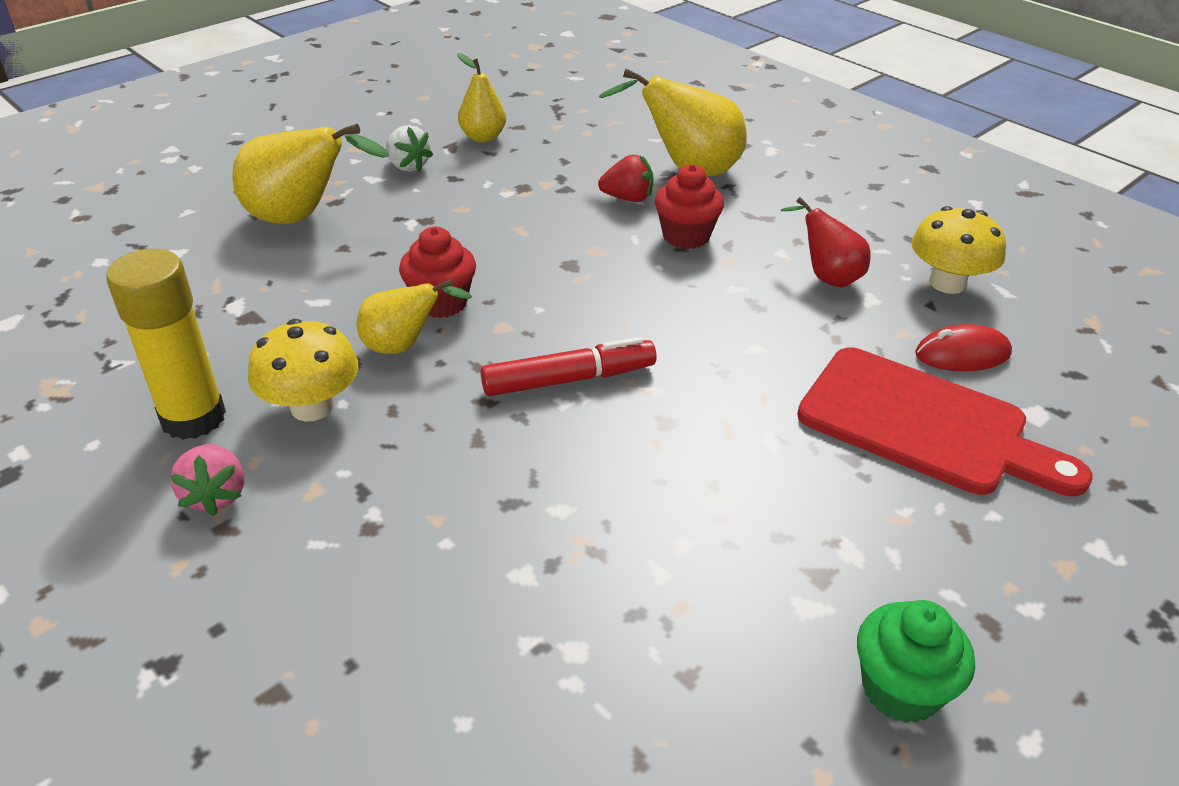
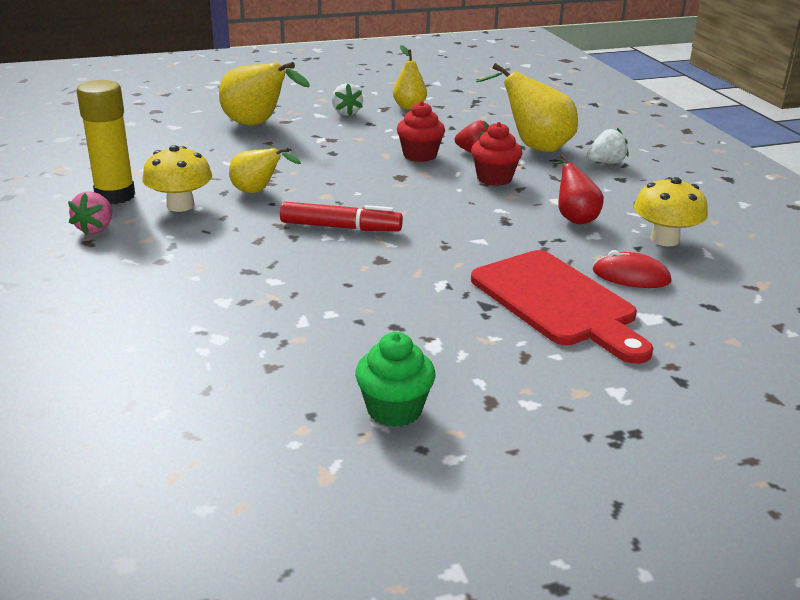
camera: 25 degrees right, 10 degrees down
(441, 302) = (300, 177): red cupcake -> red cupcake (419, 155)
(788, 176) = (606, 163): none -> white strawberry

